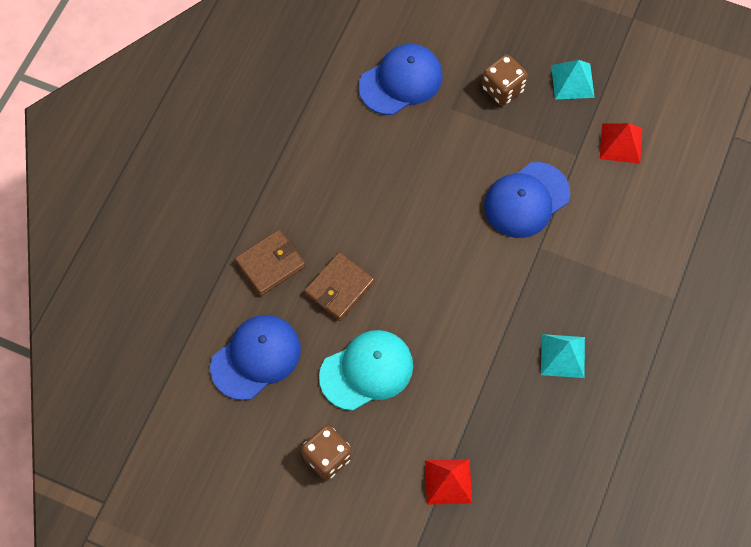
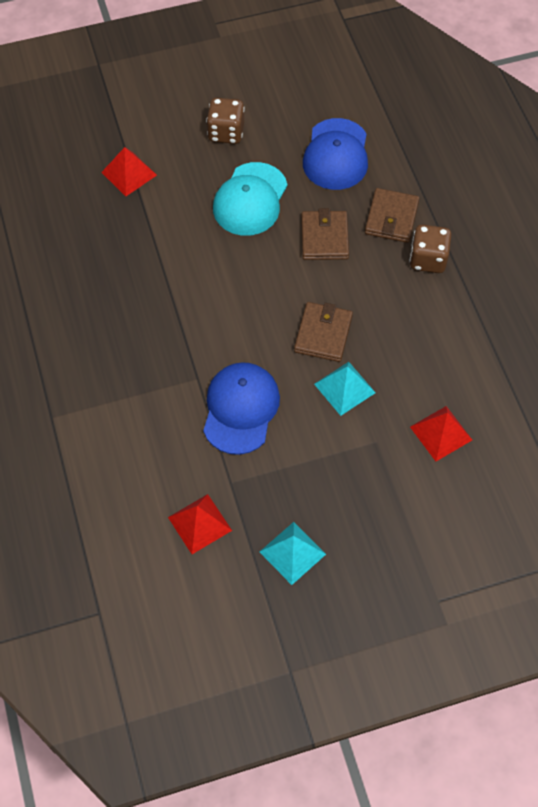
camera: 140 degrees right, 5 degrees down
(401, 81) = (441, 433): blue cap -> red pyramid
(415, 210) = (323, 334): none -> brown wallet
(502, 89) = (348, 495): brown dice -> brown dice (428, 259)
(563, 356) = (111, 309): turquoise pyramid -> turquoise pyramid (344, 388)

